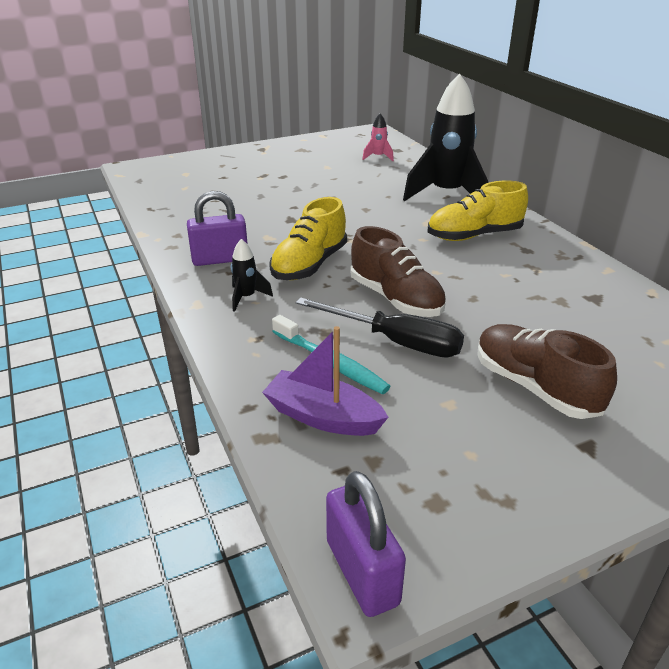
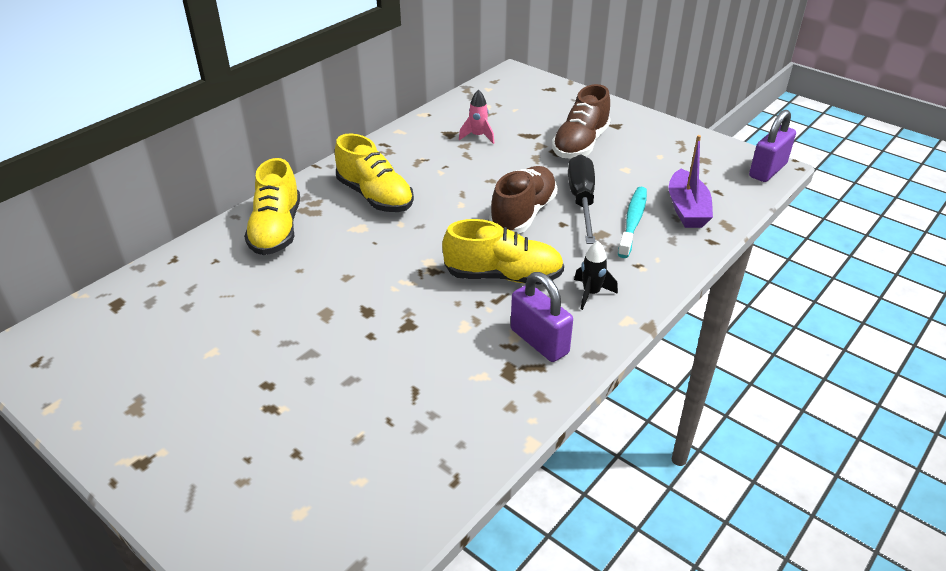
camera: 115 degrees left, 5 degrees up
(378, 157) = (156, 312): pink rocket -> pink rocket (478, 136)
(446, 194) = (276, 230): black rocket -> yellow shoe

